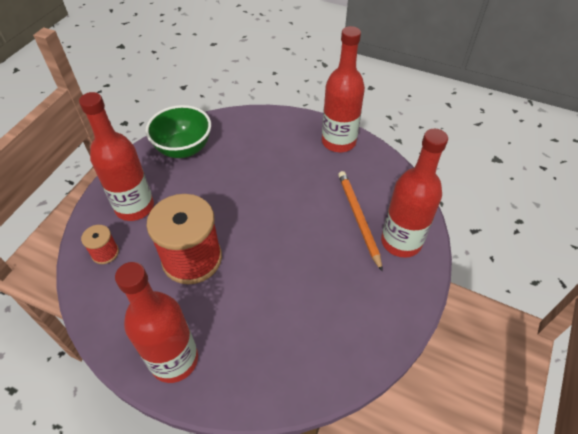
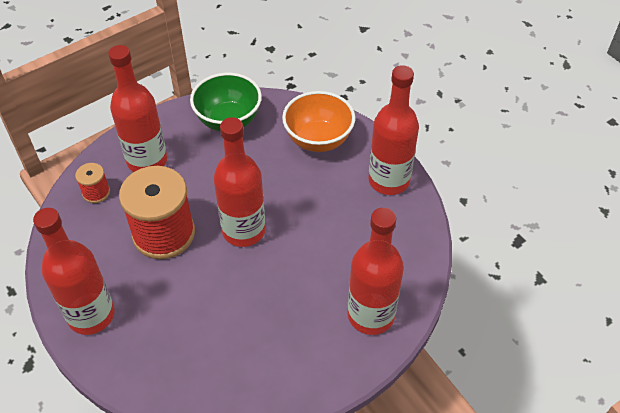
camera: 30 degrees right, 0 degrees up
(258, 225) = (243, 230): none -> red bottle
(265, 135) = (318, 140): none -> orange bowl
(358, 218) = (346, 271): orange pencil -> none

